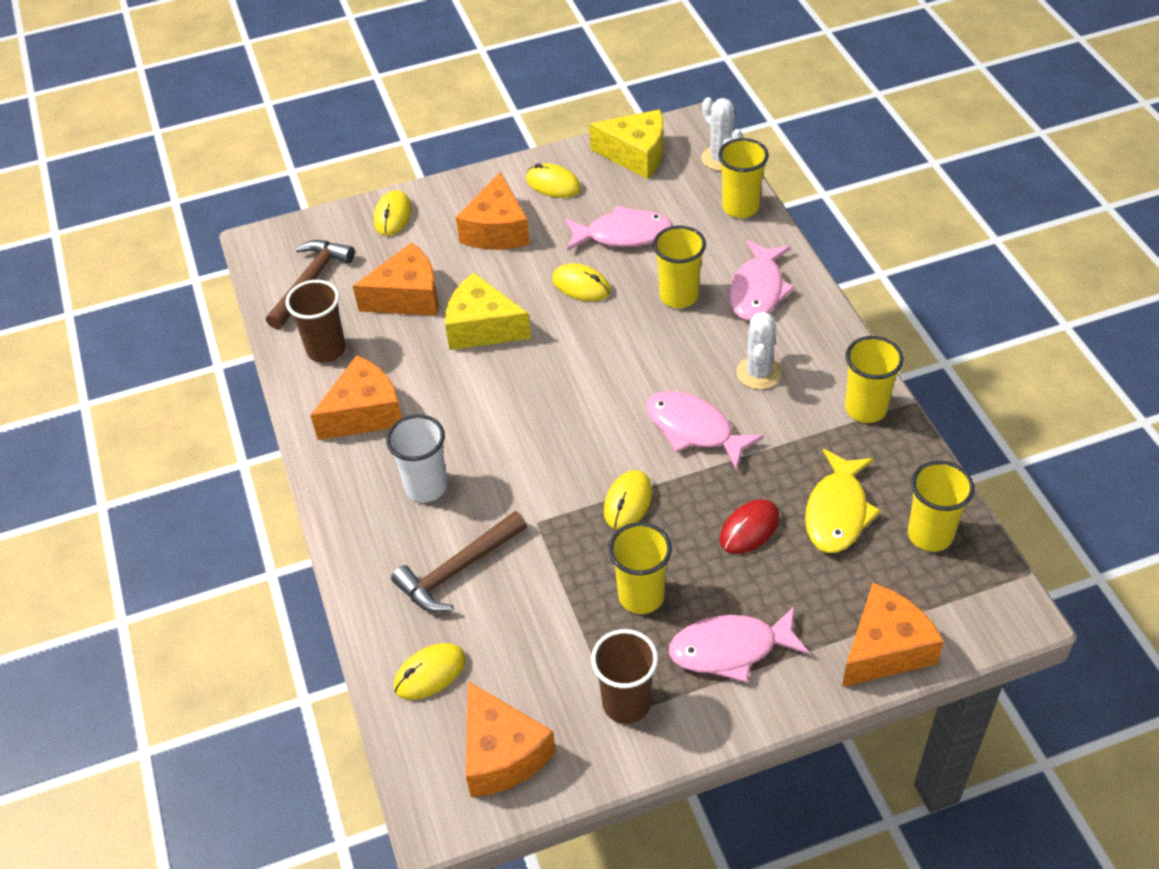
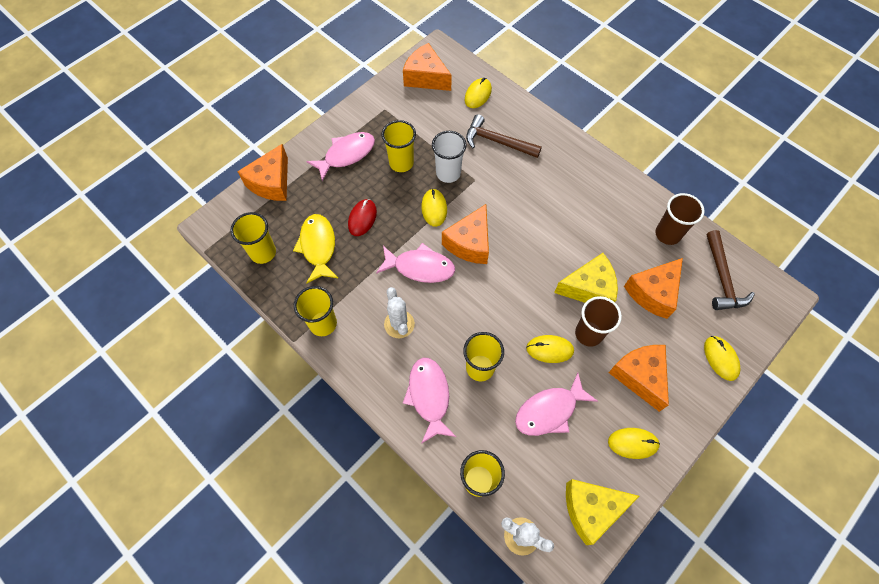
camera: 150 degrees right, 15 degrees up
(365, 413) = (611, 204): orange cheese -> orange cheese (470, 243)
(426, 487) = (544, 176): white cup -> white cup (448, 173)
(458, 570) = (497, 141): brown hammer -> brown hammer turned 90 degrees counterclockwise
(626, 703) = (383, 115): brown cup -> brown cup (588, 334)

